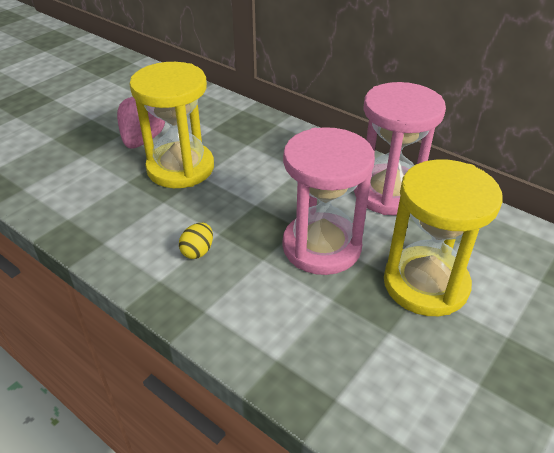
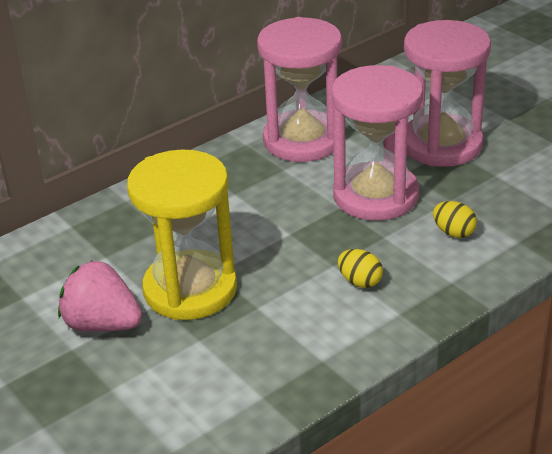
camera: 75 degrees left, 5 degrees down
(278, 306) = (453, 232): none -> yellow egg
(425, 284) = (441, 144): yellow hourglass -> pink hourglass

